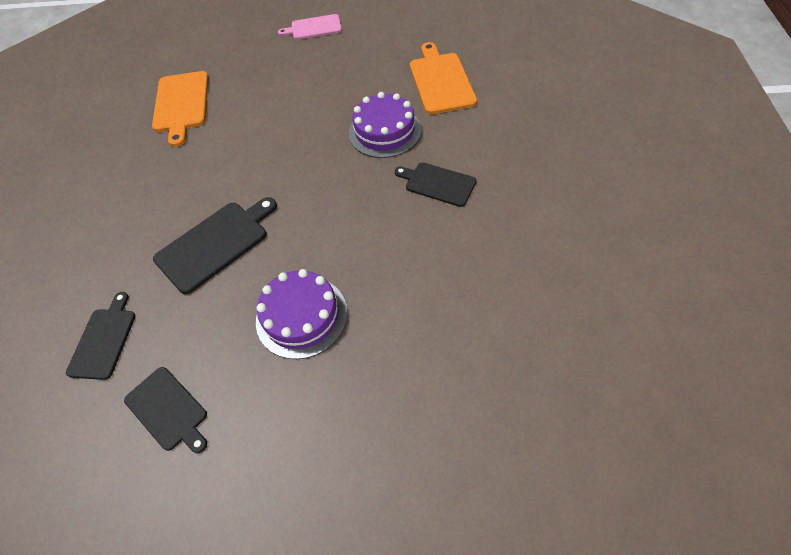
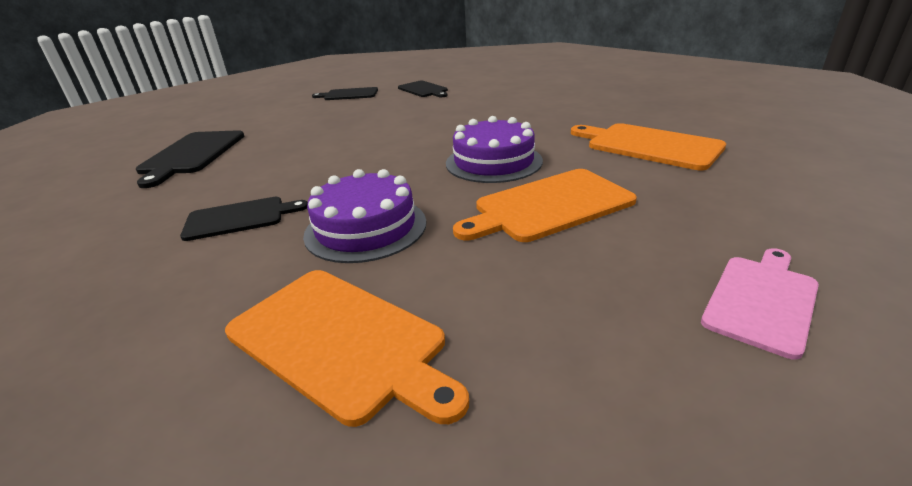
camera: 135 degrees right, 25 degrees down
(215, 244) = (422, 121): black cutting board -> black cutting board (192, 154)
(298, 95) = (548, 206): none -> orange cutting board
(301, 316) = (306, 128): purple cake -> purple cake (493, 162)

